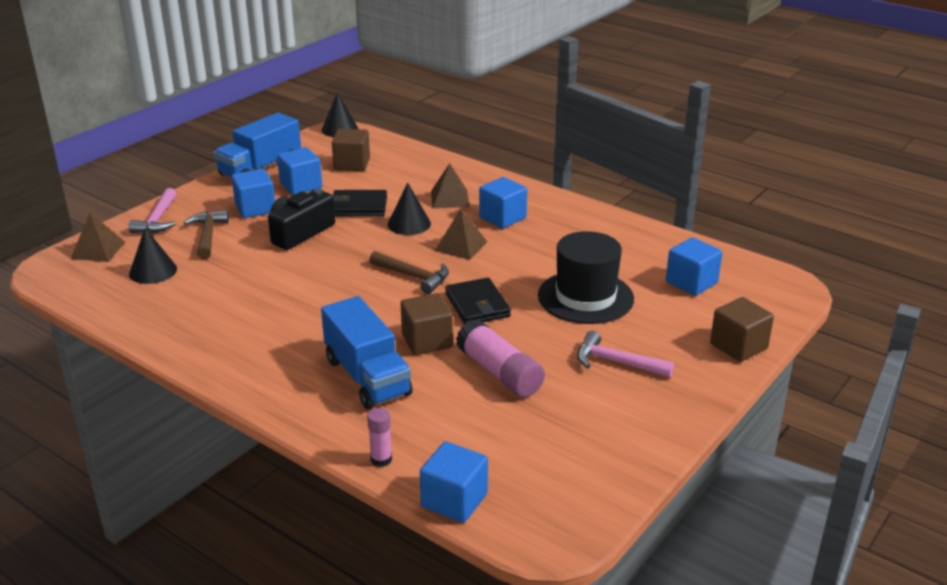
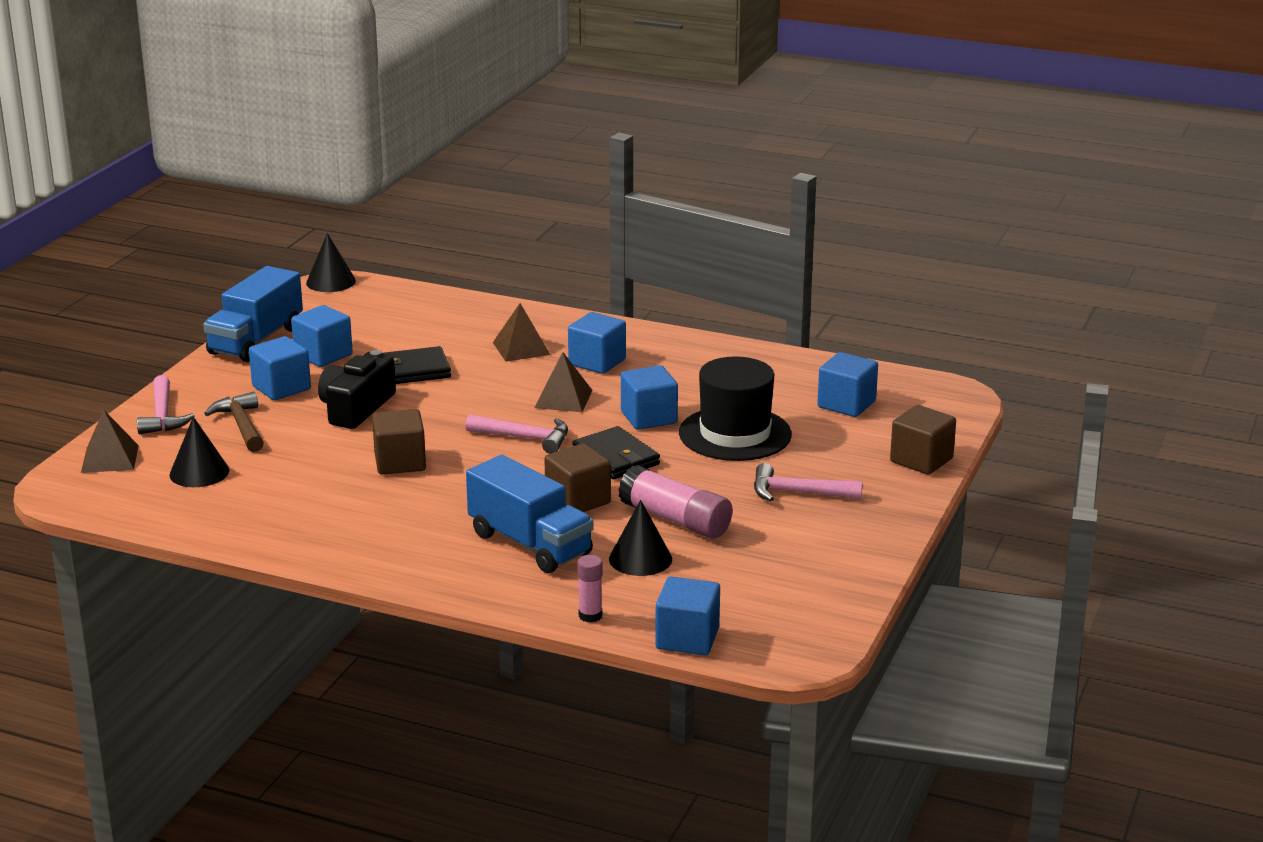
camera: 15 degrees left, 5 degrees down
(352, 164) = (373, 322): brown cube -> brown cube (400, 462)
(409, 224) = (487, 382): black cone -> black cone (640, 559)
(413, 276) = (525, 438): brown hammer -> pink hammer
(521, 272) = (649, 417): none -> blue cube

